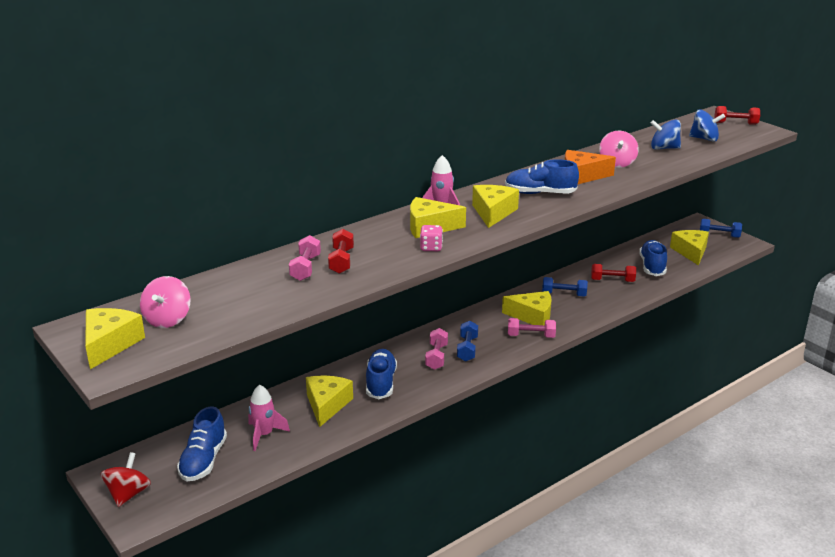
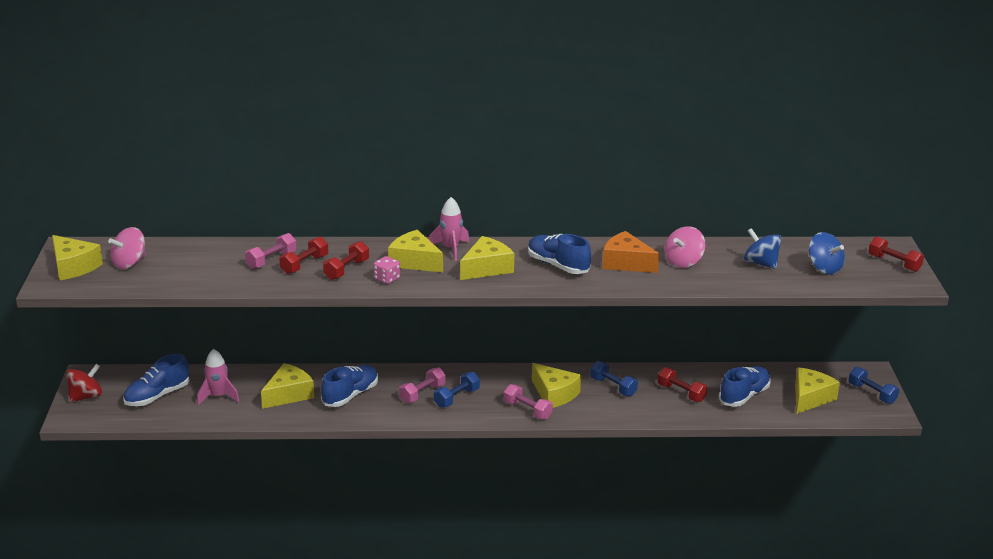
camera: 35 degrees right, 0 degrees up
(110, 344) = (73, 267): yellow cheese -> yellow cheese turned 90 degrees clockwise
(385, 252) = (346, 270): none -> red dumbbell

